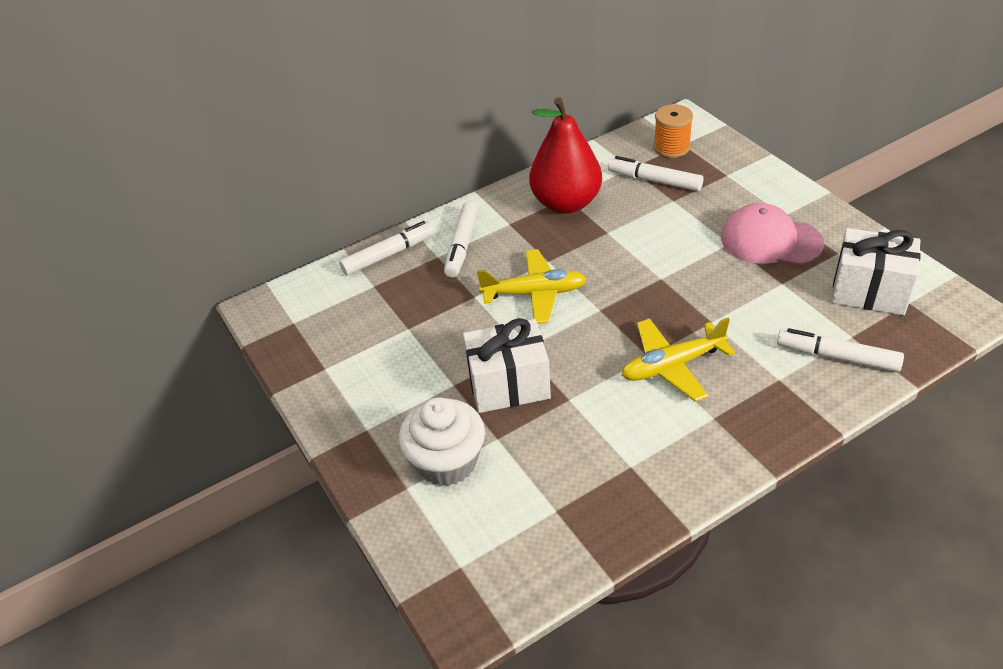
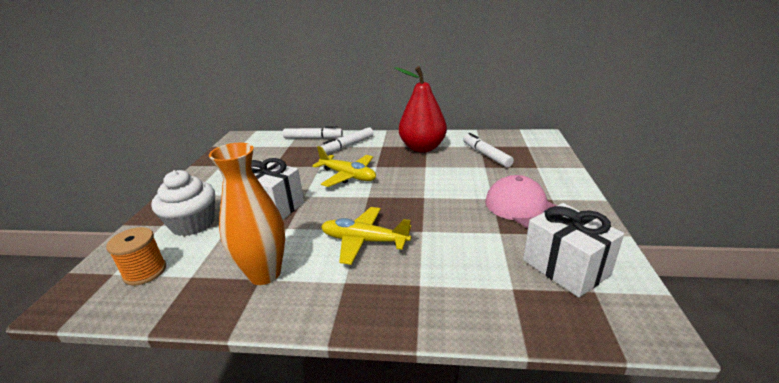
camera: 35 degrees right, 15 degrees down
(627, 458) = (264, 273): none -> orange vase
(671, 147) = (518, 145): orange spool -> orange spool (145, 272)
(837, 357) = (482, 295): white marker -> none

